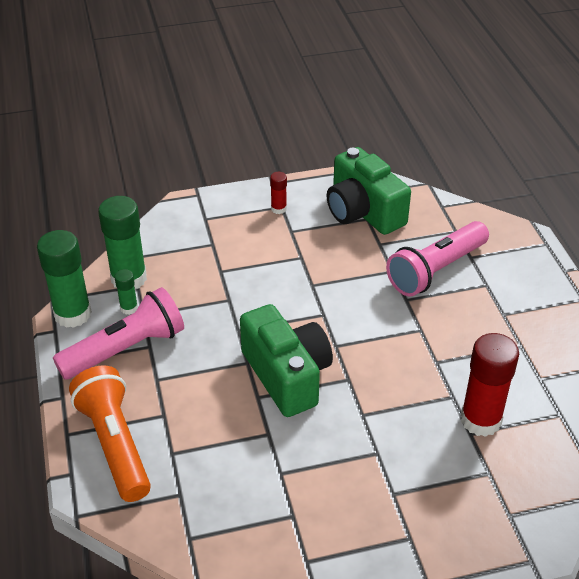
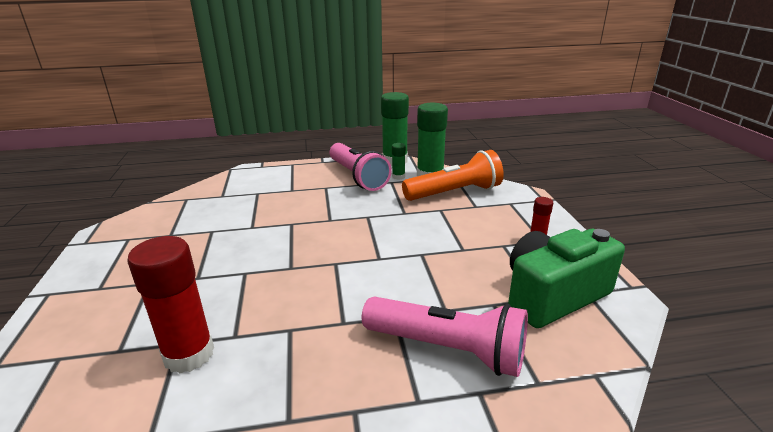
camera: 95 degrees right, 15 degrees down
(115, 444) = (275, 176): orange flashlight -> orange flashlight (454, 193)
(287, 375) = (308, 236): green camera -> none
(436, 270) = (447, 349): pink flashlight -> pink flashlight turned 150 degrees clockwise

